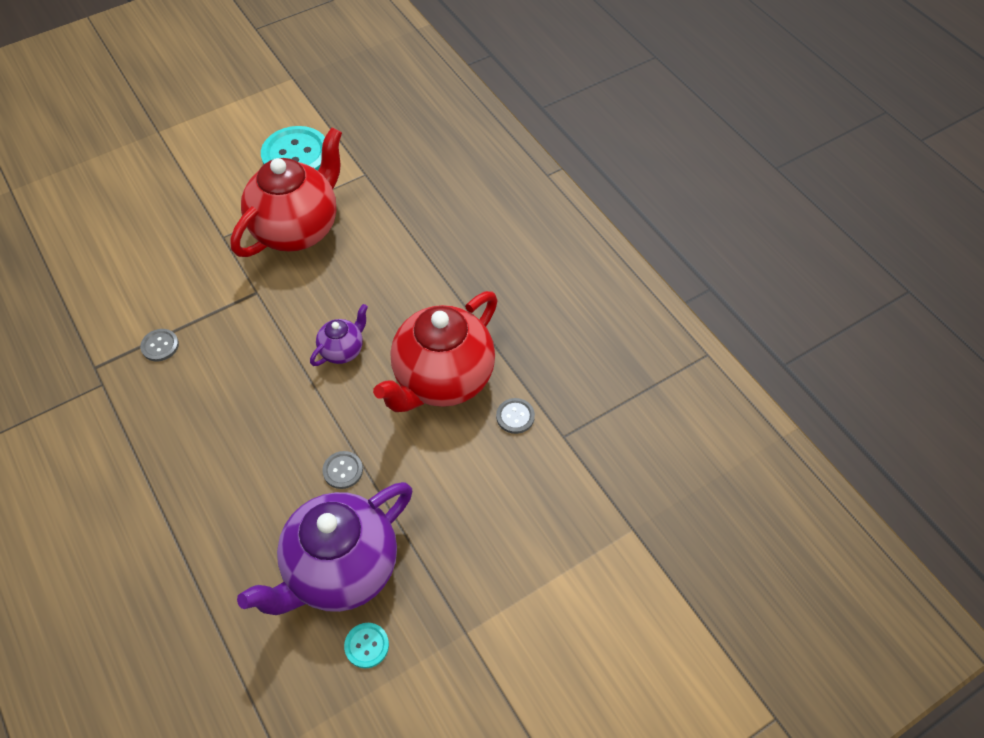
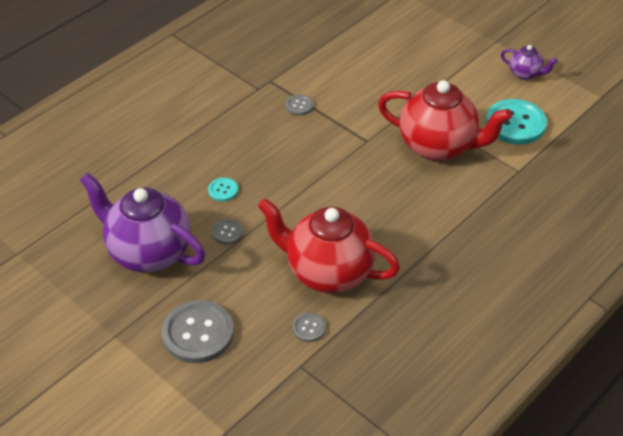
camera: 75 degrees right, 10 degrees down
(342, 350) = (333, 204): purple teapot -> purple teapot (525, 74)
(366, 646) = (95, 281): turquoise button -> turquoise button (223, 190)
(489, 533) = (198, 333): none -> grey button

